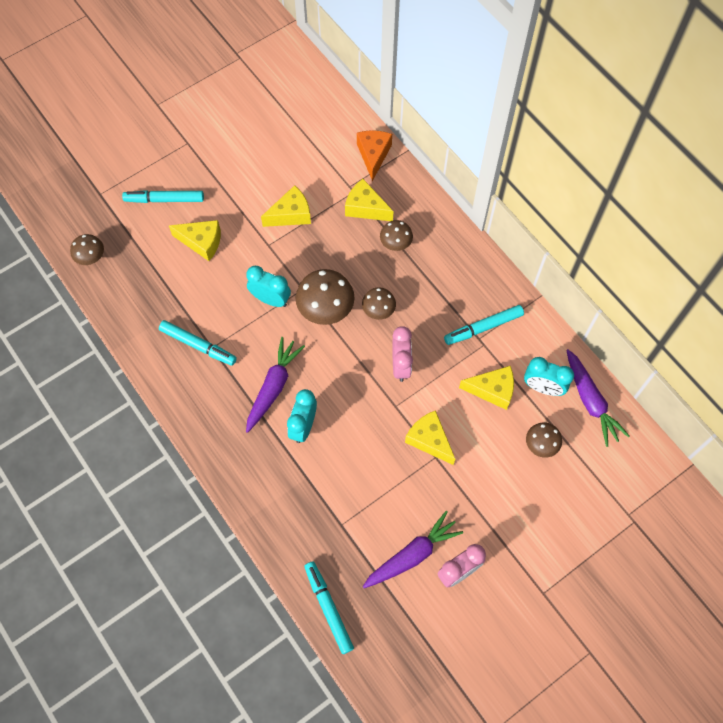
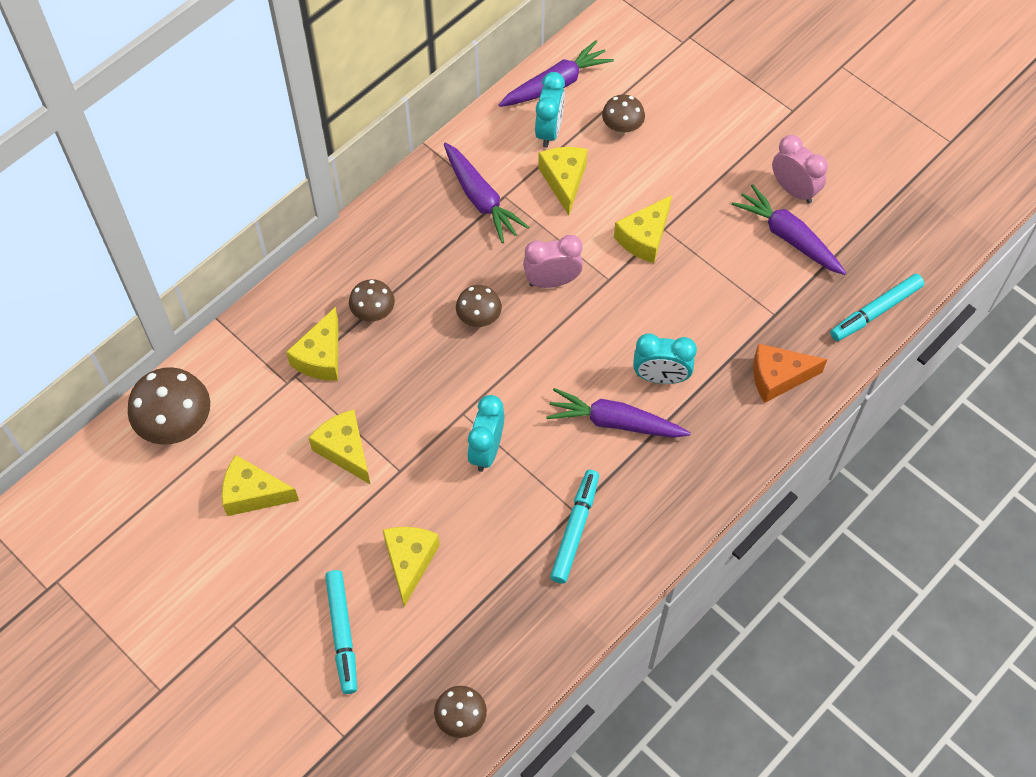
camera: 100 degrees left, 5 degrees down
(272, 160) = (253, 494): none -> yellow cheese
(325, 309) = (489, 380): brown mushroom -> brown mushroom (176, 423)
(373, 155) = (230, 360): orange cheese -> orange cheese (778, 377)
(483, 327) = (481, 199): turquoise marker -> purple carrot

